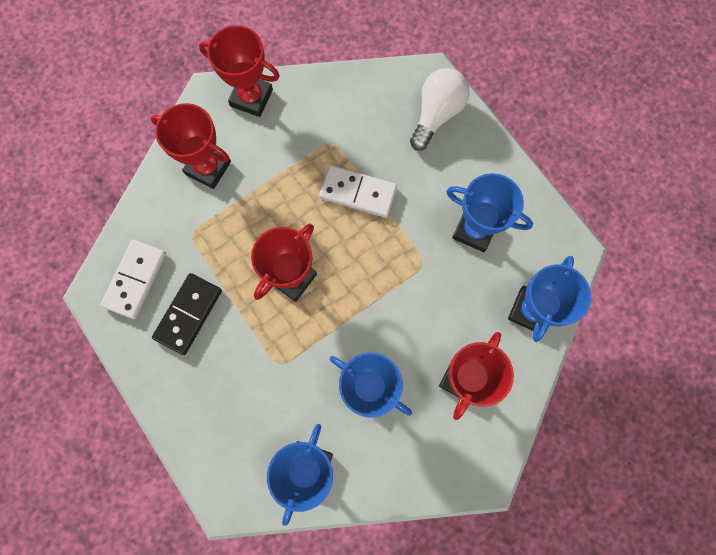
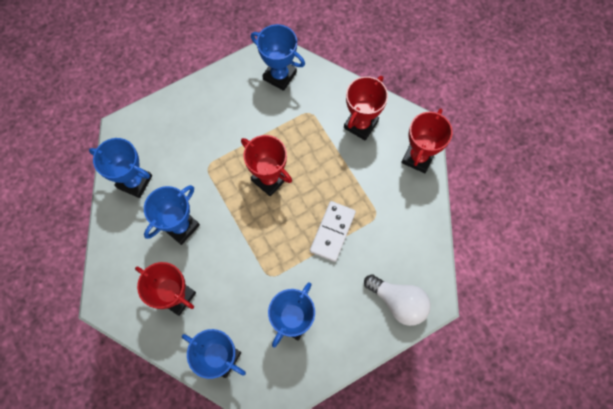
camera: 95 degrees right, 5 degrees down
(135, 279) = (279, 76): white domino -> blue trophy
(188, 314) = (251, 109): black domino -> none

